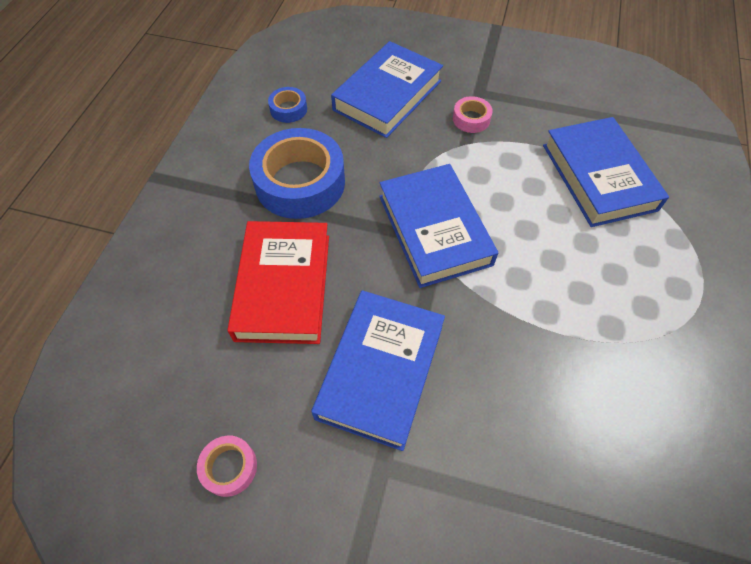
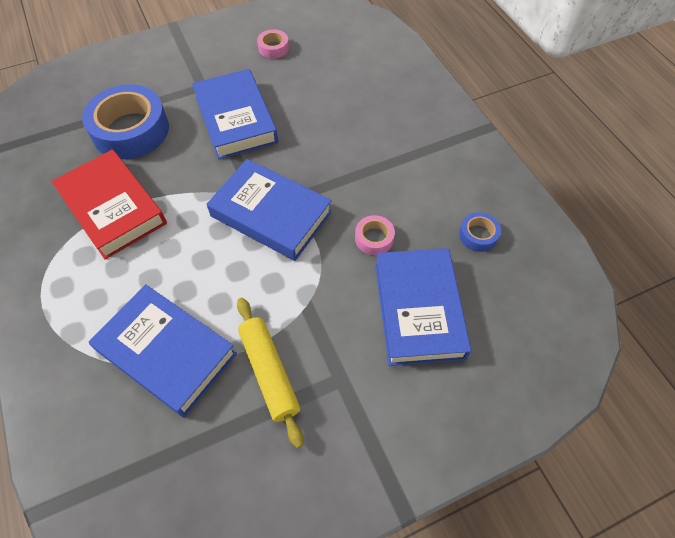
camera: 140 degrees right, 0 degrees up
(283, 286) = (332, 122): red book -> red book (113, 208)
(300, 182) = (396, 185): blue tape -> blue tape (131, 130)
(471, 119) = (322, 337): pink tape -> pink tape (374, 238)
(526, 122) = (269, 372): none -> yellow rolling pin

